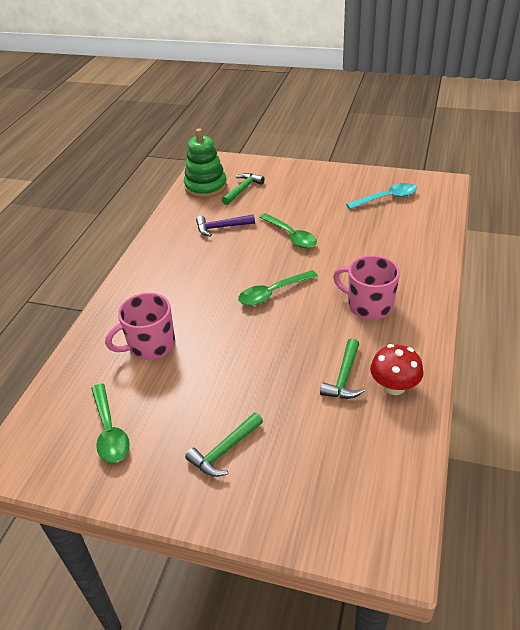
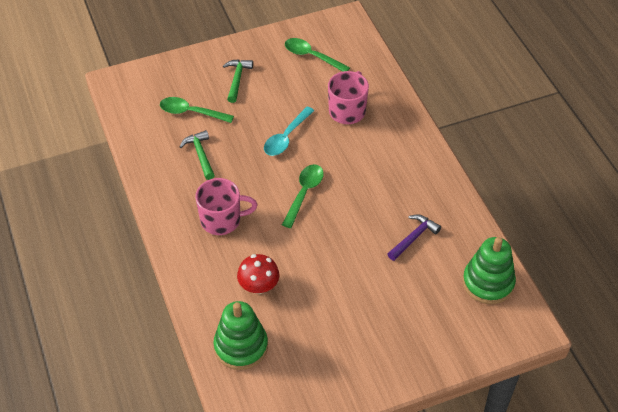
camera: 140 degrees right, 10 degrees up
(243, 189) = (447, 299): green hammer -> none
(291, 236) = (342, 260): green spoon -> green spoon (191, 112)
(386, 198) = (292, 365): turquoise spoon -> turquoise spoon (286, 137)
(394, 386) = (164, 165): red mushroom -> red mushroom (259, 286)
(418, 220) = (241, 346): none -> green stacking toy

